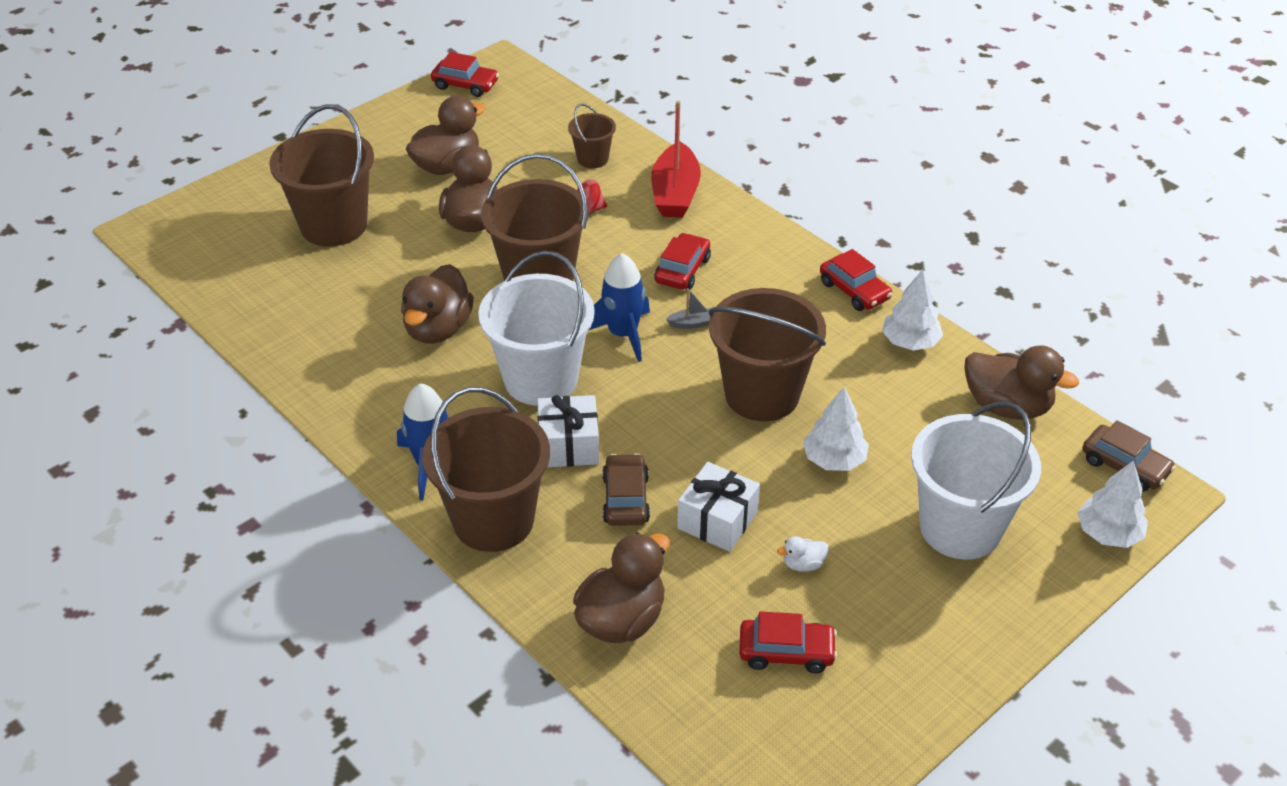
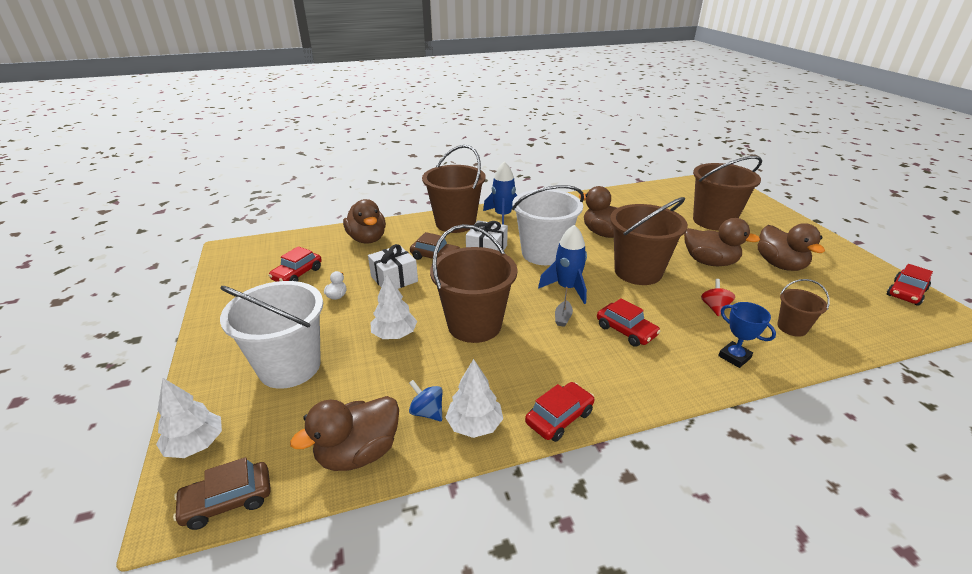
camera: 115 degrees right, 10 degrees down
(675, 193) = (734, 357): red boat -> blue trophy
(854, 291) = (559, 417): red car -> red car turned 150 degrees clockwise
(923, 380) = (427, 412): none -> blue spinning top

